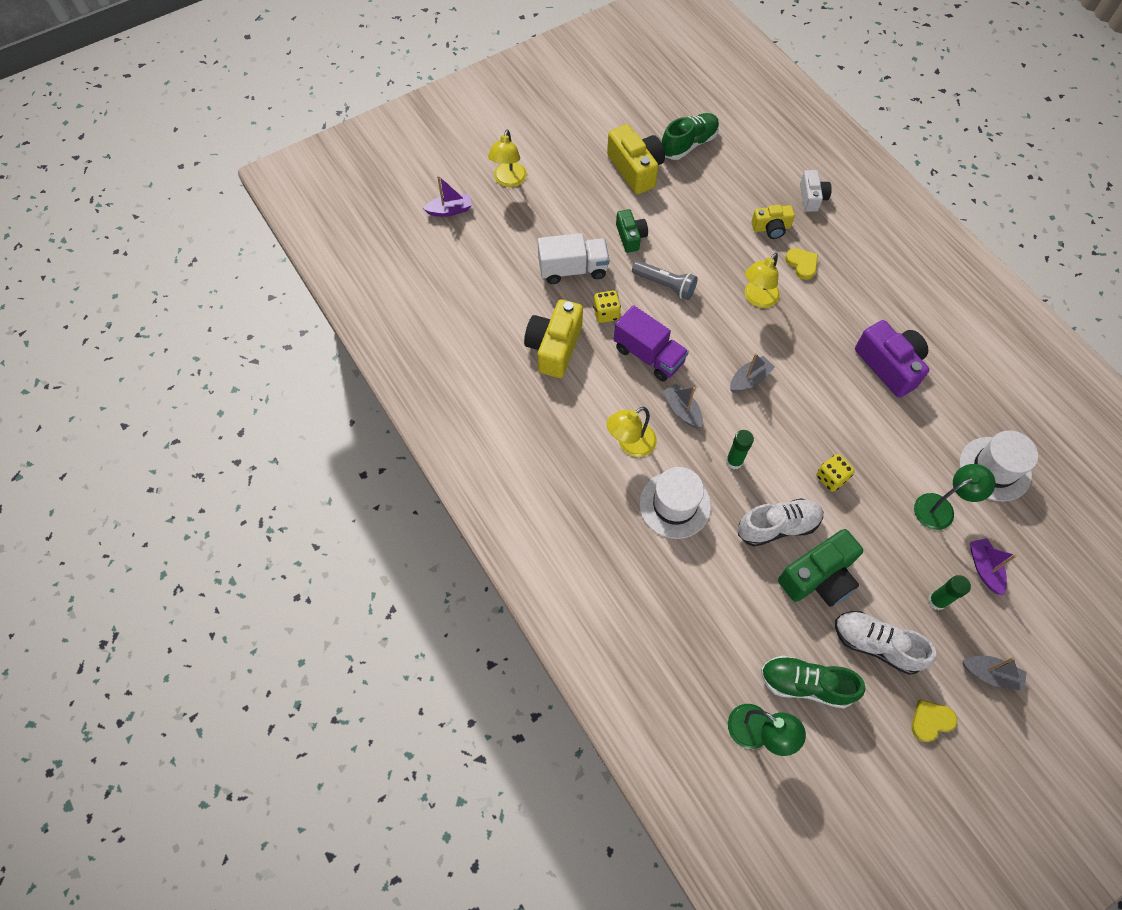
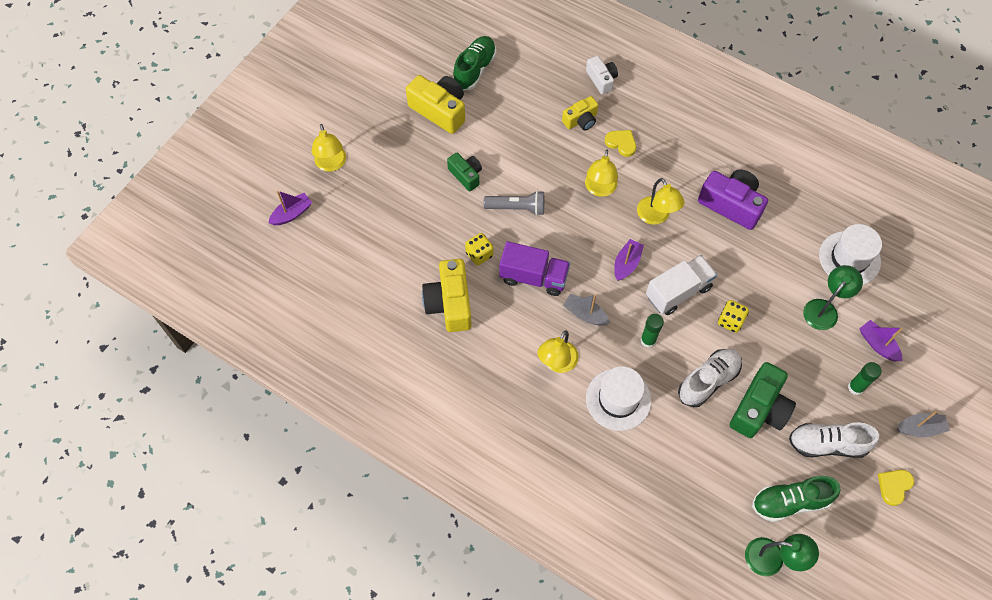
camera: 25 degrees left, 0 degrees up
(573, 269) = (430, 225): white truck -> white truck (678, 292)
(749, 379) = (626, 264): grey boat -> purple boat
(803, 347) = (656, 216): none -> yellow lamp

